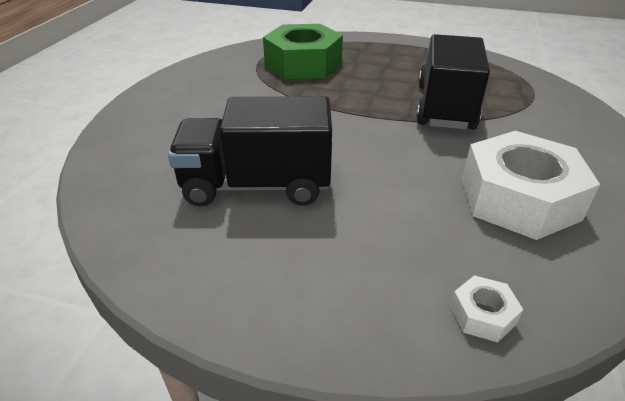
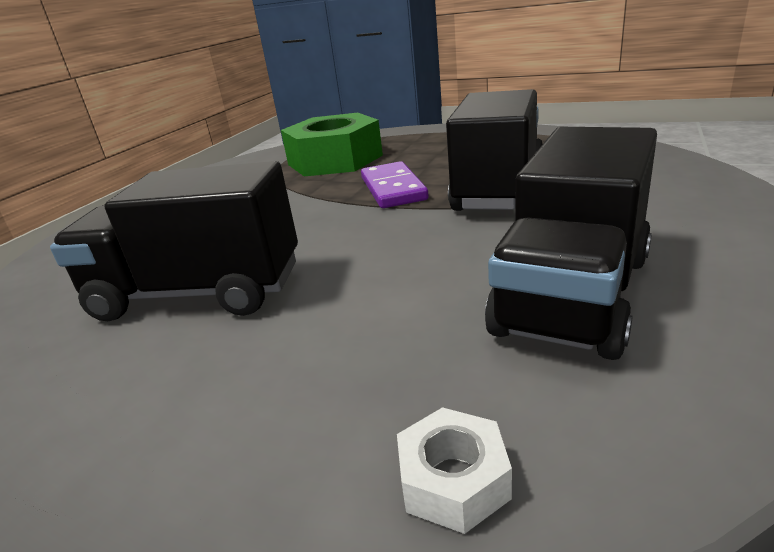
camera: 10 degrees right, 10 degrees down
(364, 99) = (393, 189): none -> purple domino
(519, 198) = (574, 294): white nut -> black truck

